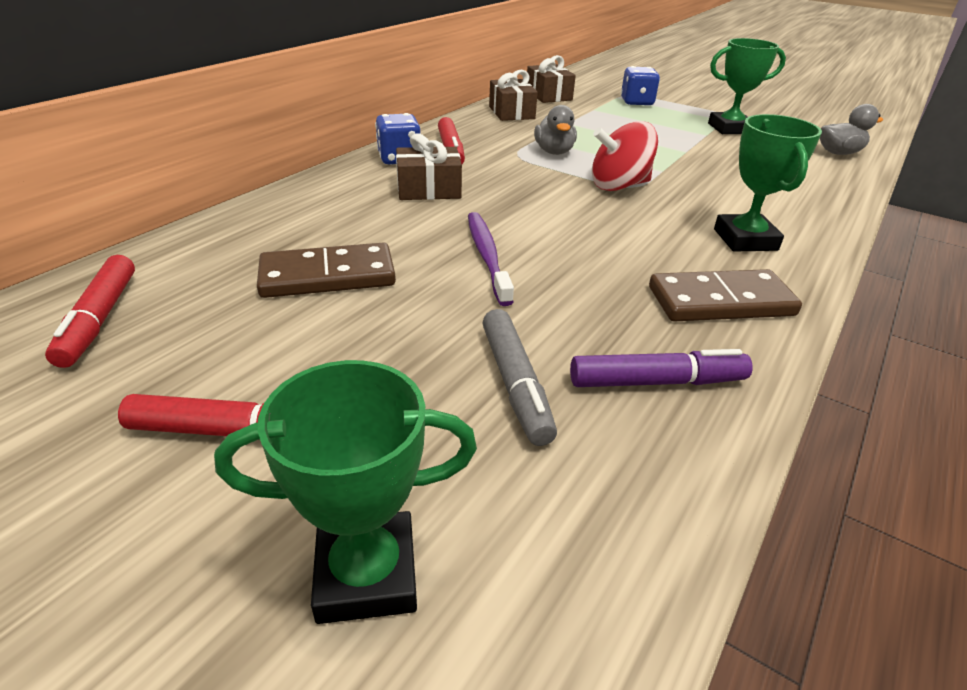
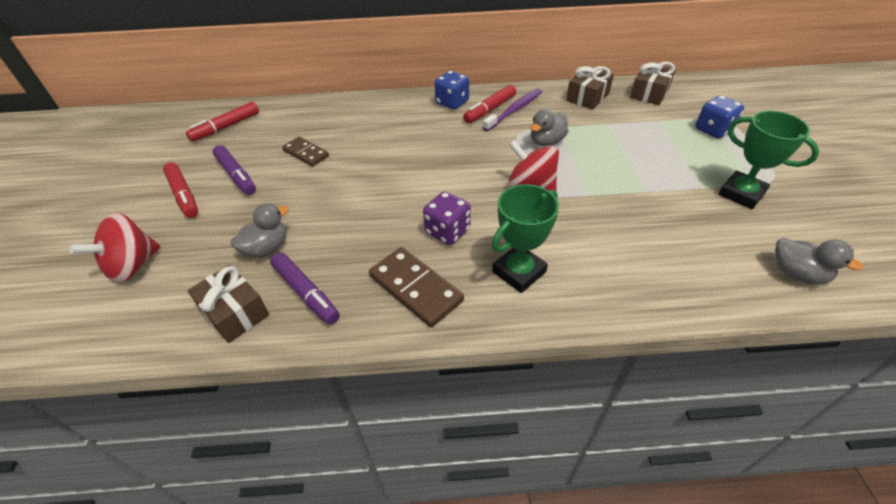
camera: 55 degrees right, 10 degrees up
(272, 354) = (236, 175): none -> purple marker
(328, 276) = (306, 153): brown domino -> brown domino, size x0.66
(366, 574) = (133, 266): green trophy -> red spinning top
(429, 189) = (427, 130): brown gift -> brown gift (235, 312)
(487, 256) = (374, 185): purple toothbrush -> purple toothbrush (515, 110)
(515, 384) = (267, 248): grey marker -> grey duck
(639, 248) = (447, 231): none -> purple dice

